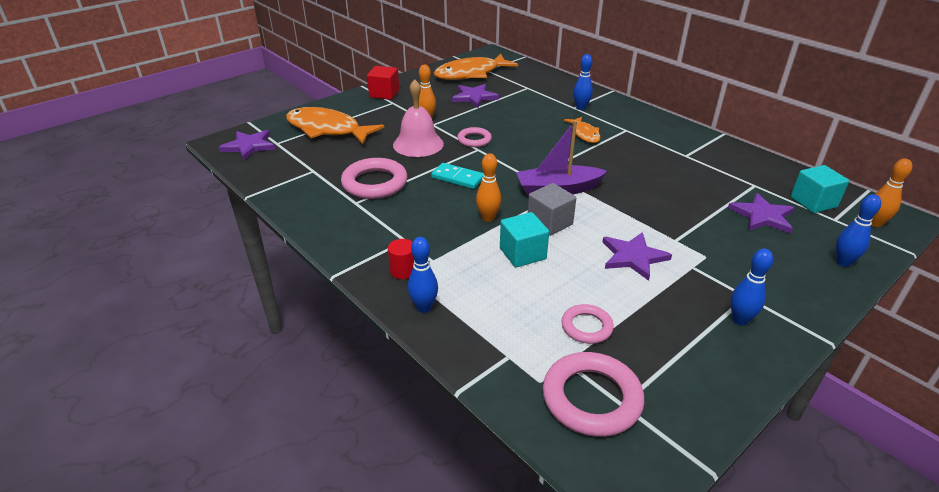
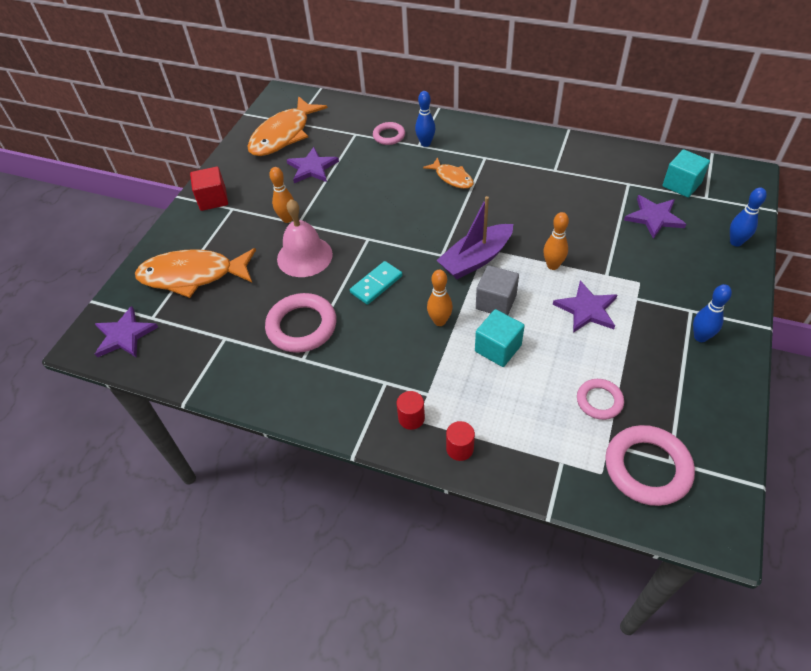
camera: 25 degrees left, 15 degrees up
(424, 307) = (459, 448): blue bowling pin -> red cylinder
(457, 178) = (376, 284): turquoise domino -> turquoise domino turned 45 degrees counterclockwise
(474, 140) = (355, 228): pink ring -> pink ring (389, 136)
(875, 223) = (735, 190): orange bowling pin -> orange bowling pin (553, 265)

